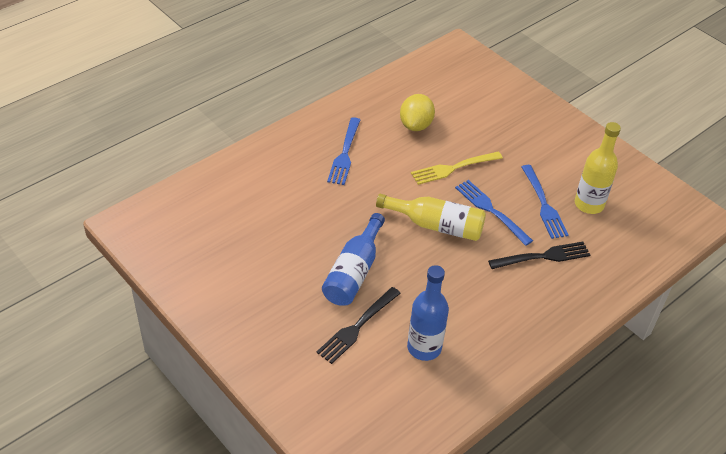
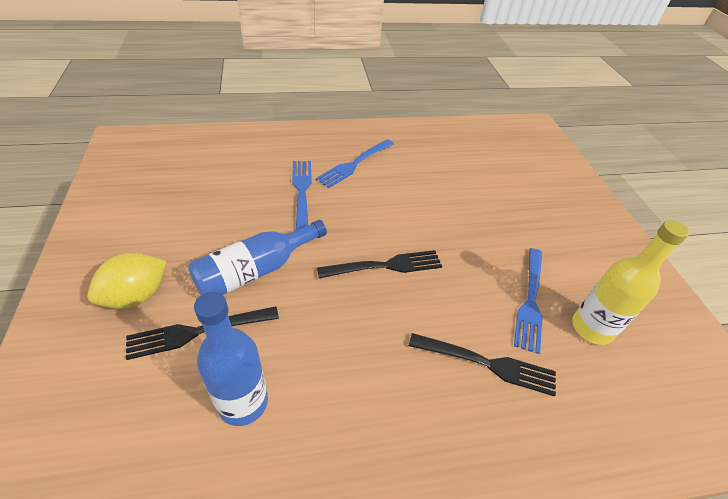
camera: 30 degrees right, 0 degrees up
(416, 125) = (443, 168): yellow lemon -> yellow lemon (136, 296)
(436, 226) = (385, 266): yellow bottle -> black fork
(453, 168) = (451, 219): yellow fork -> none
(491, 210) = (460, 278): blue fork -> blue fork (302, 191)

